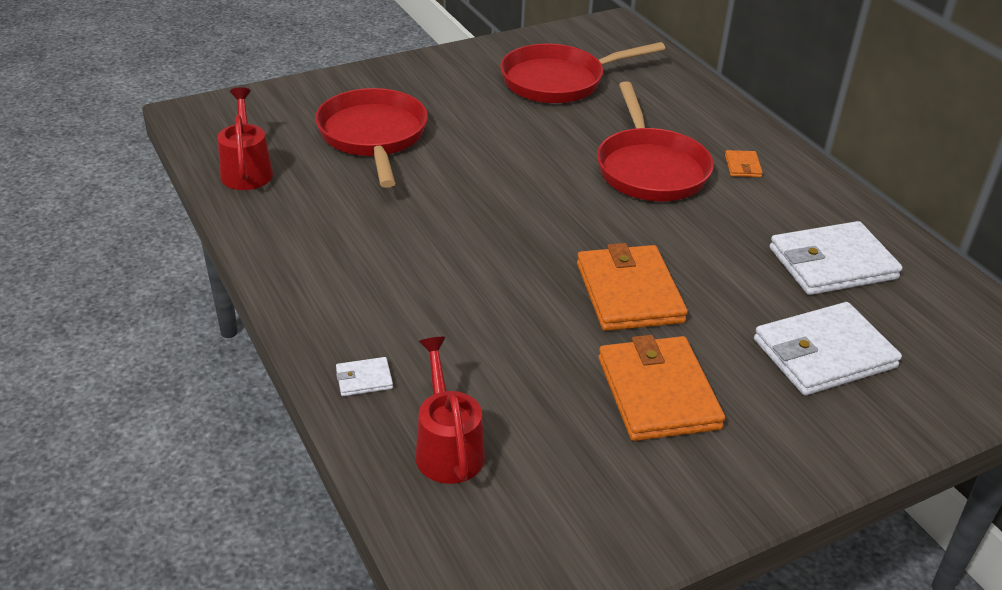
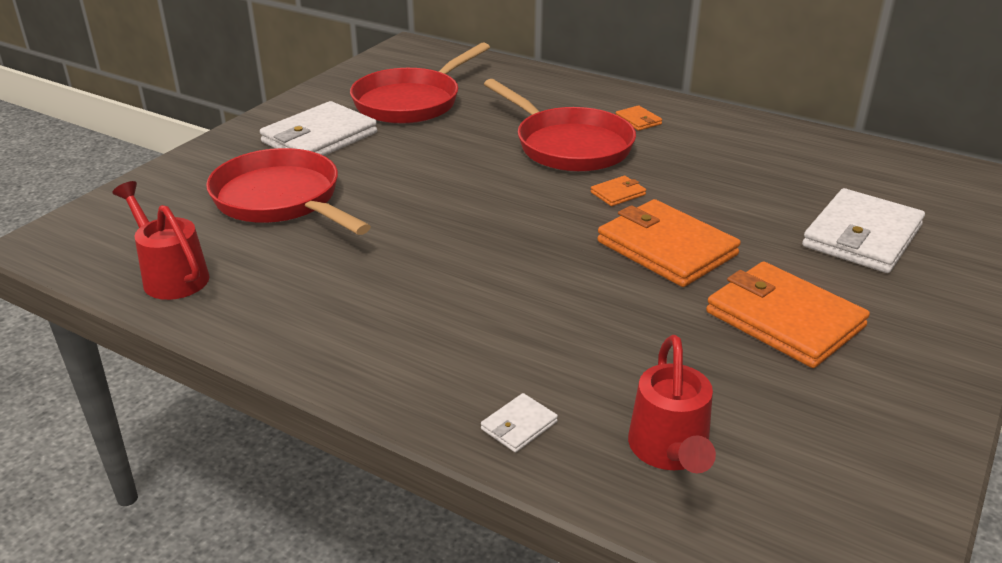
camera: 30 degrees left, 5 degrees down
(447, 447) = (670, 451): red watering can -> red watering can turned 135 degrees counterclockwise
(643, 228) = (618, 193): none -> orange wallet
(832, 263) = (787, 168): white wallet -> white wallet (319, 138)

